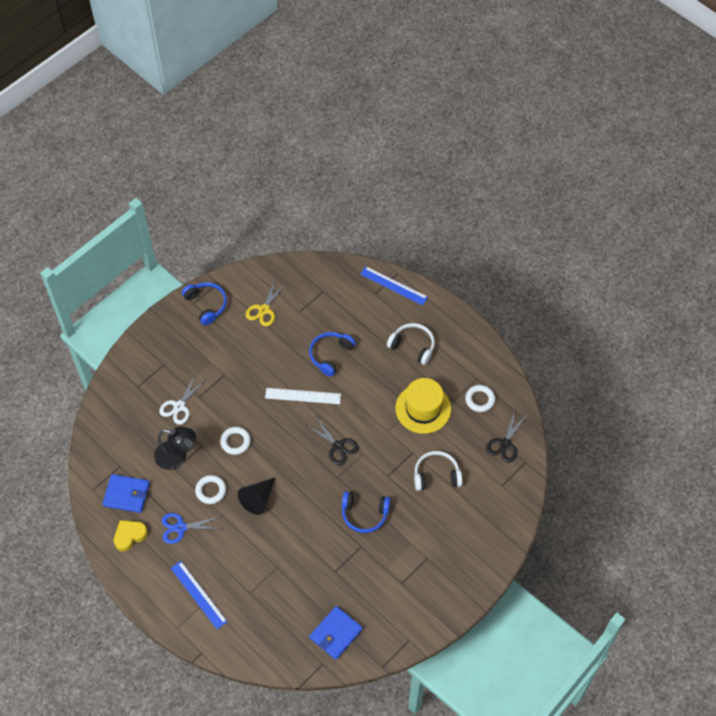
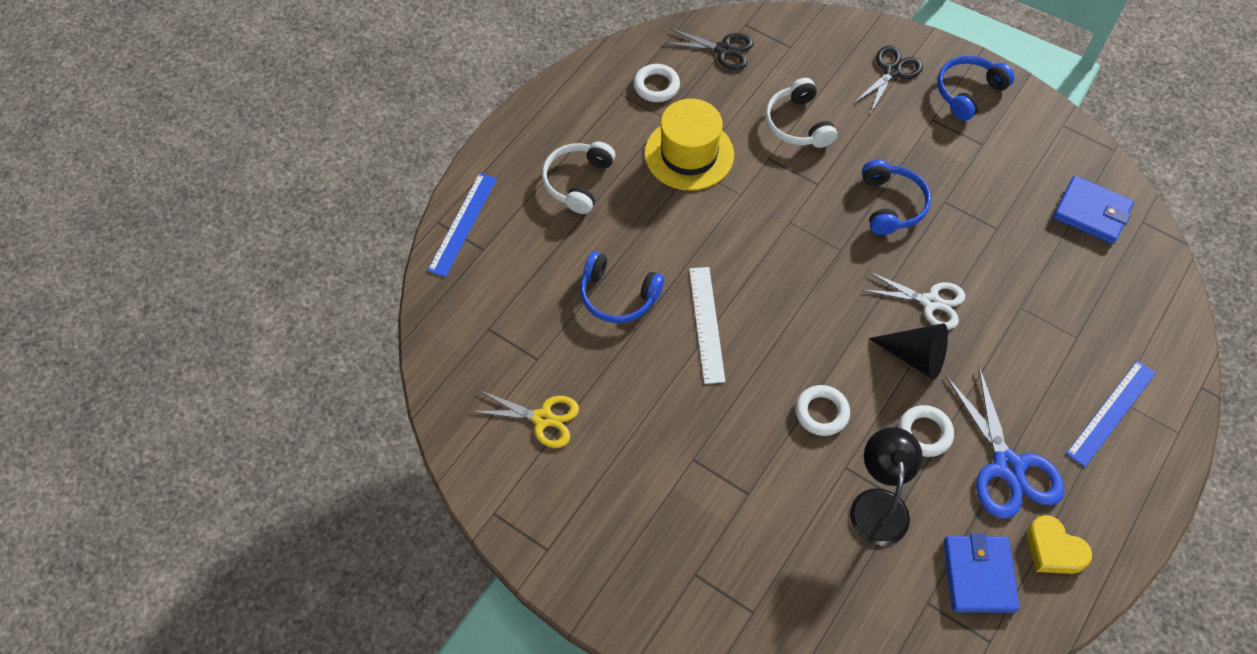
camera: 100 degrees left, 0 degrees up
(179, 406) = (777, 524): white scissors -> white scissors (930, 302)
(180, 527) = (1008, 467): blue scissors -> blue scissors, size x1.51
(206, 305) = (547, 523): blue headphones -> blue headphones (968, 92)
(337, 446) = (787, 258): black scissors -> black scissors (892, 71)

